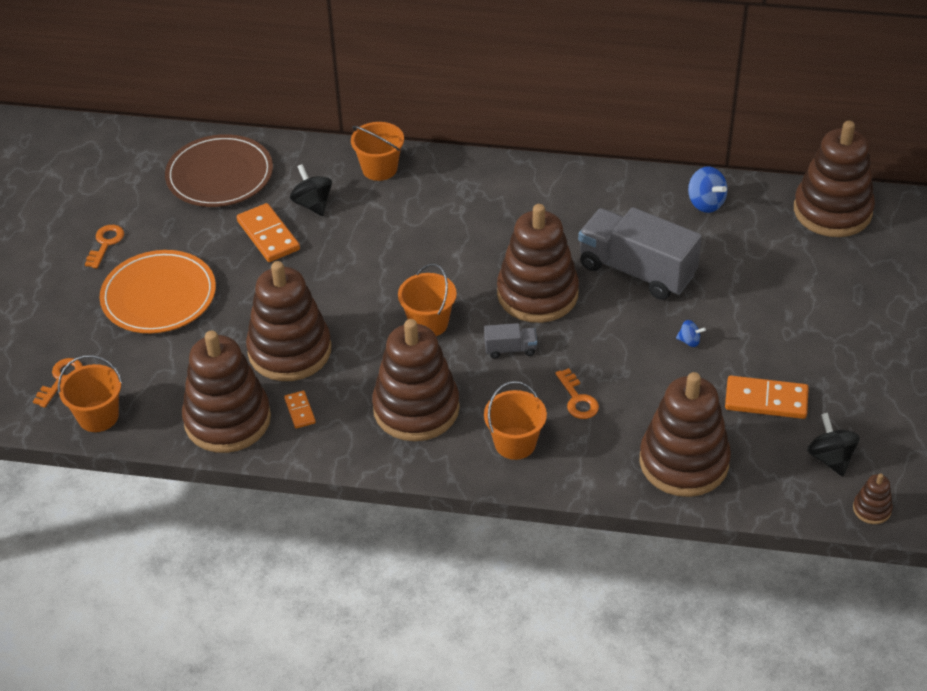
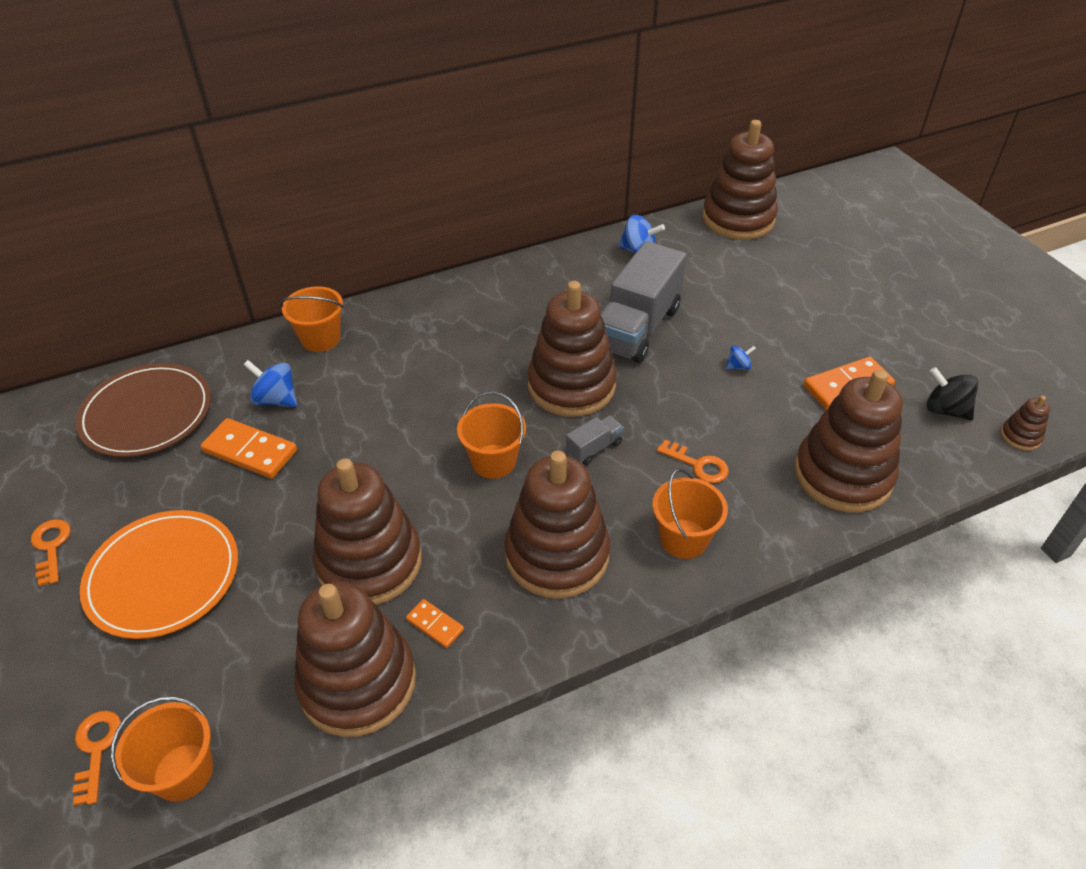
camera: 35 degrees left, 0 degrees up
(312, 204) = (276, 399): black spinning top -> blue spinning top
(636, 271) = (637, 328): grey truck -> grey truck turned 60 degrees counterclockwise

